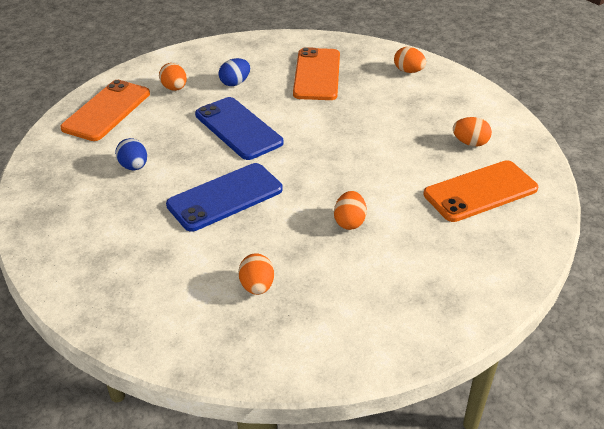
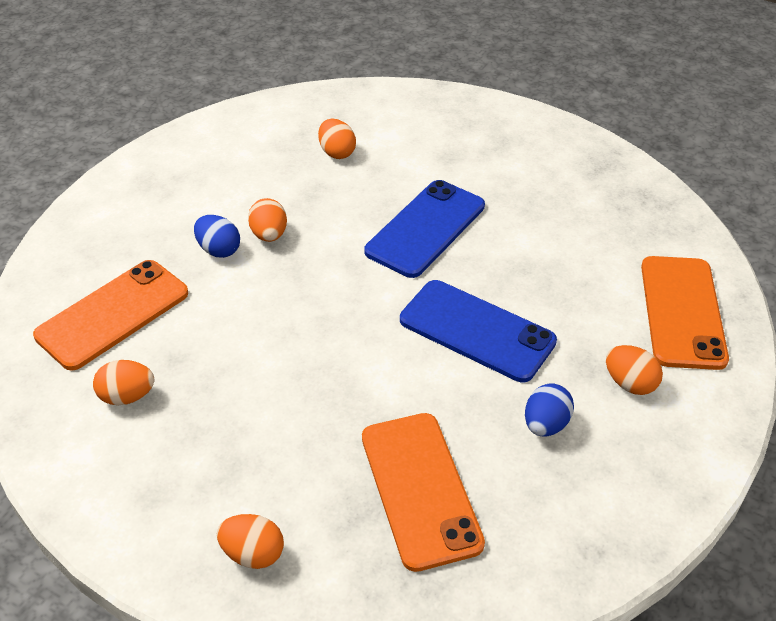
camera: 160 degrees right, 5 degrees up
(134, 166) = (562, 239): blue egg -> blue egg (219, 250)

